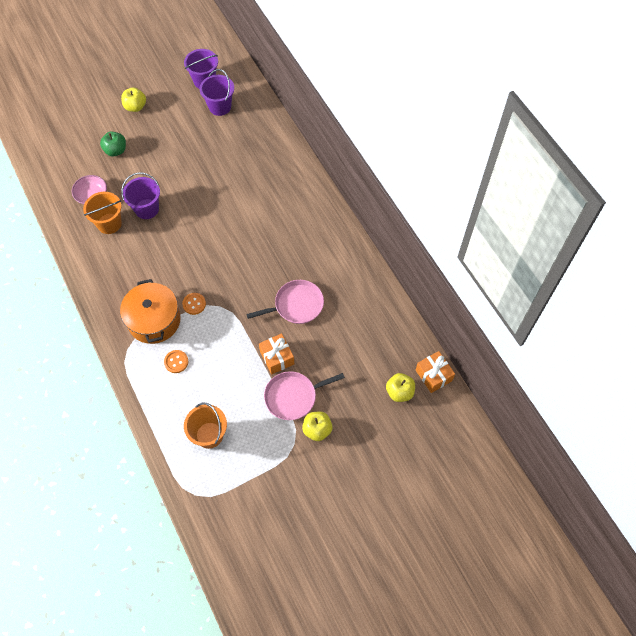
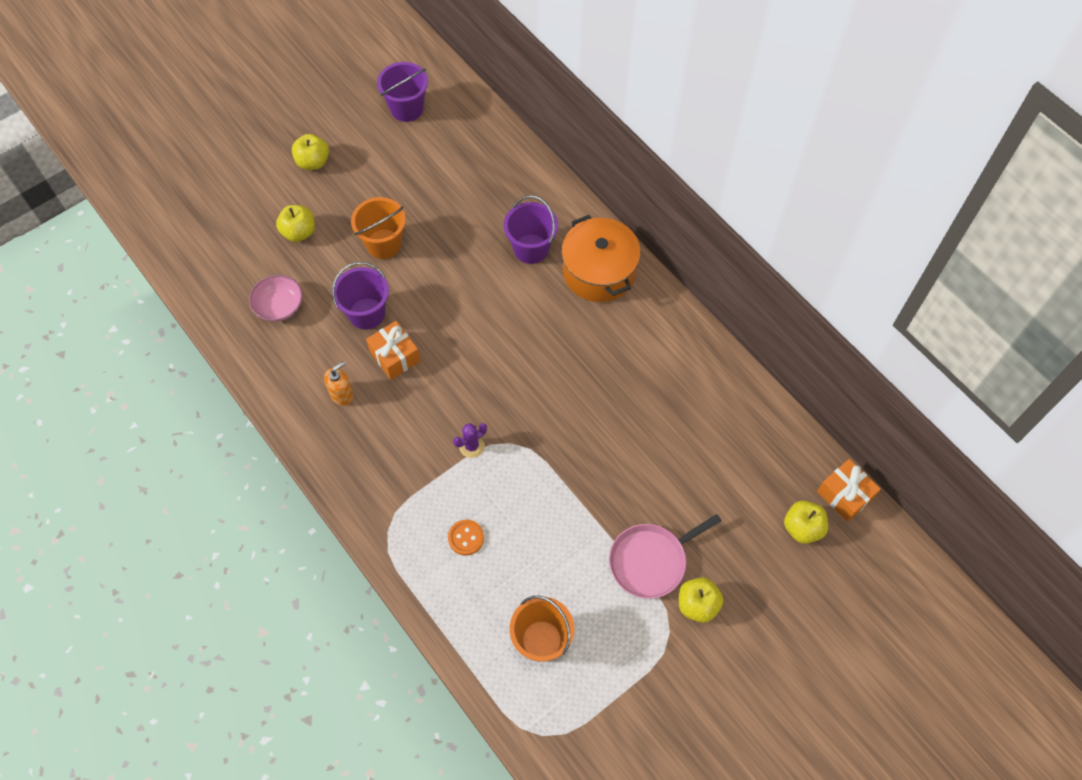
camera: 10 degrees left, 0 degrees up
(109, 223) = (315, 344): orange bucket -> orange bucket (383, 244)
(116, 150) = (299, 232): green apple -> yellow apple
(118, 258) = (342, 394): none -> orange soap dispenser
(154, 320) = (417, 480): orange pot -> orange pot (599, 272)
(194, 304) = (471, 446): orange button -> purple cactus
(220, 107) = (439, 144): purple bucket -> purple bucket (531, 249)
(277, 357) = (613, 506): orange gift -> orange gift (395, 356)
(296, 305) = (622, 423): pink pan -> none

